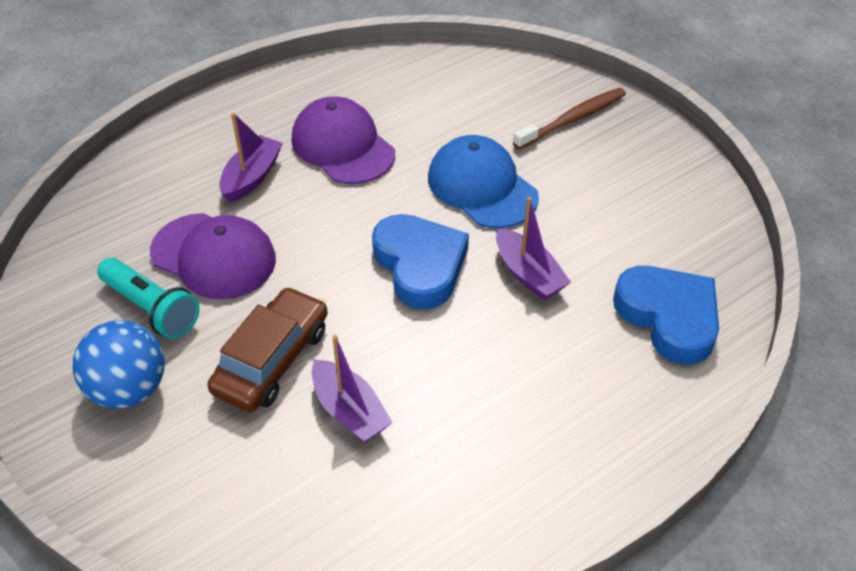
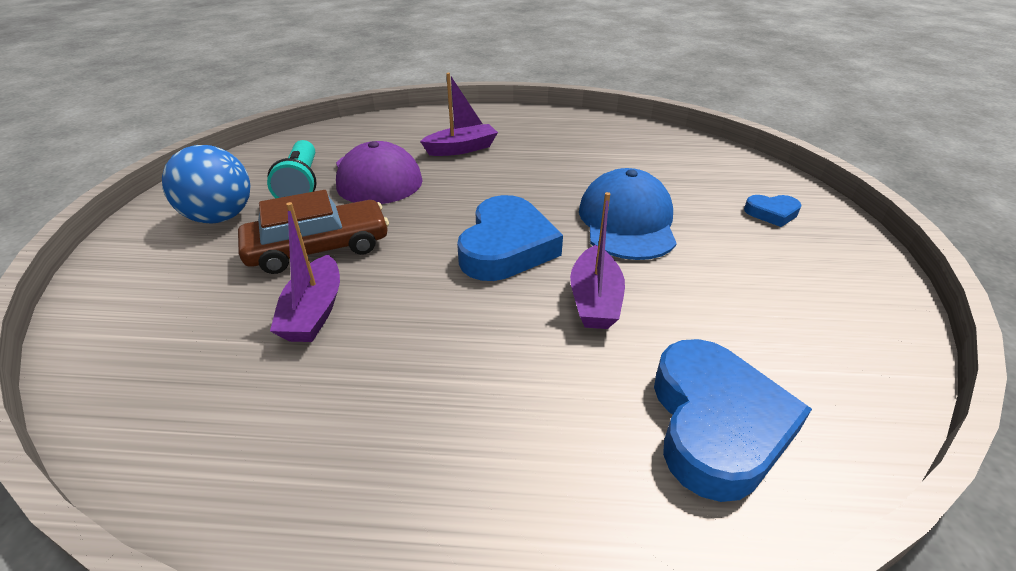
camera: 40 degrees right, 10 degrees down
(343, 146) = (545, 157): purple cap -> none
(572, 119) = (772, 213): brown toothbrush -> blue heart

